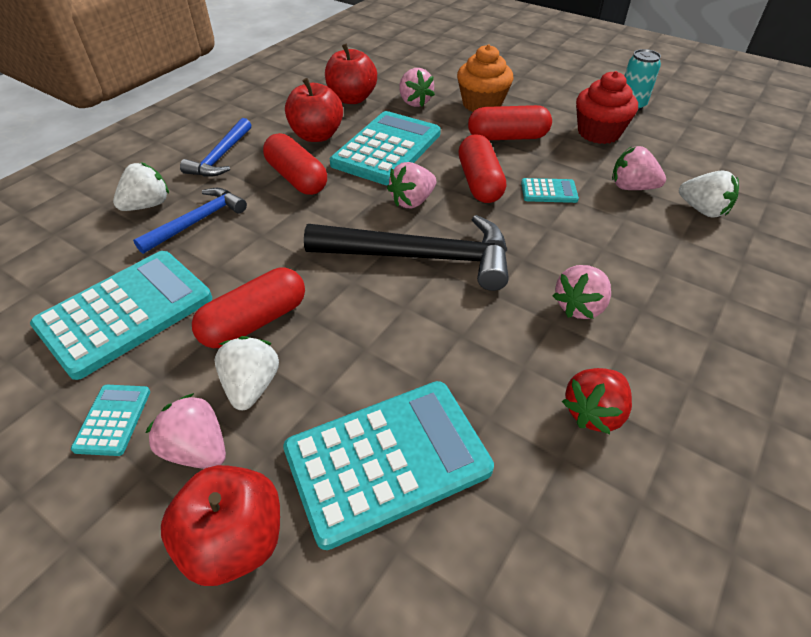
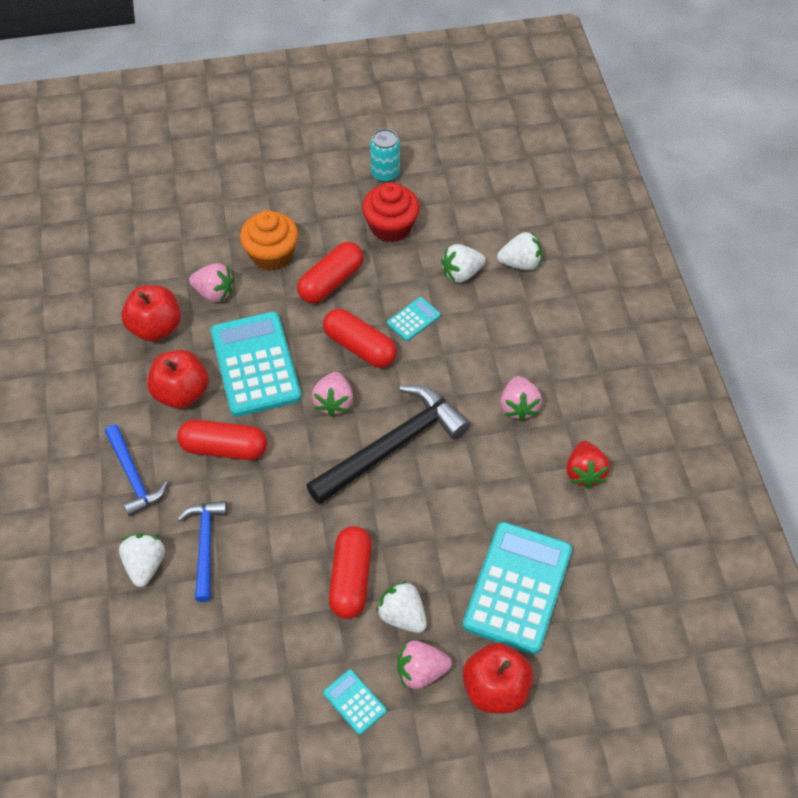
camera: 45 degrees left, 10 degrees up
(126, 312) = (262, 646): turquoise calculator -> none
(631, 187) = (461, 273): pink strawberry -> white strawberry

